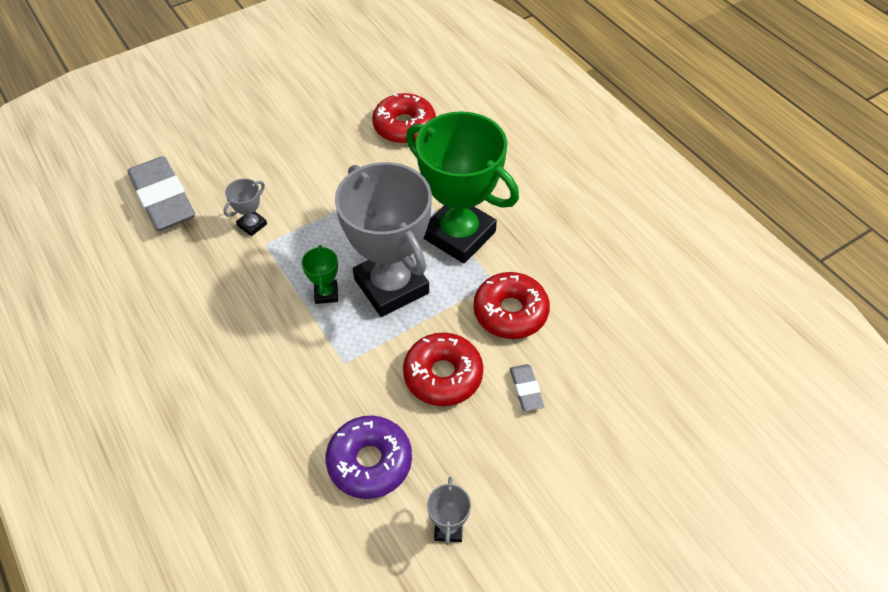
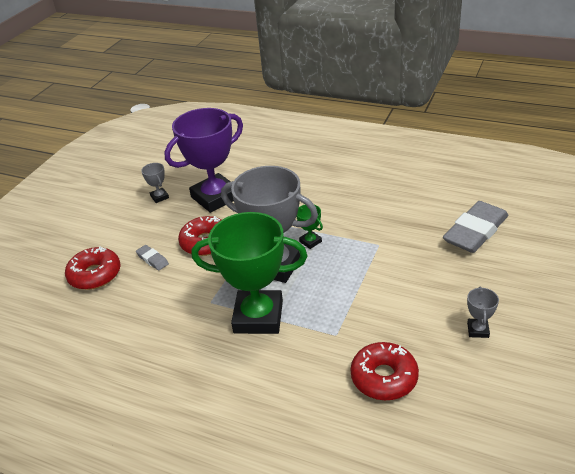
camera: 150 degrees right, 15 degrees down
(163, 199) = (475, 231): grey eraser -> grey eraser turned 75 degrees counterclockwise
(252, 225) = (401, 249): grey trophy -> grey trophy (478, 330)
(370, 462) = (215, 197): purple donut -> purple trophy
(510, 312) = (187, 290): red donut -> red donut (95, 275)

